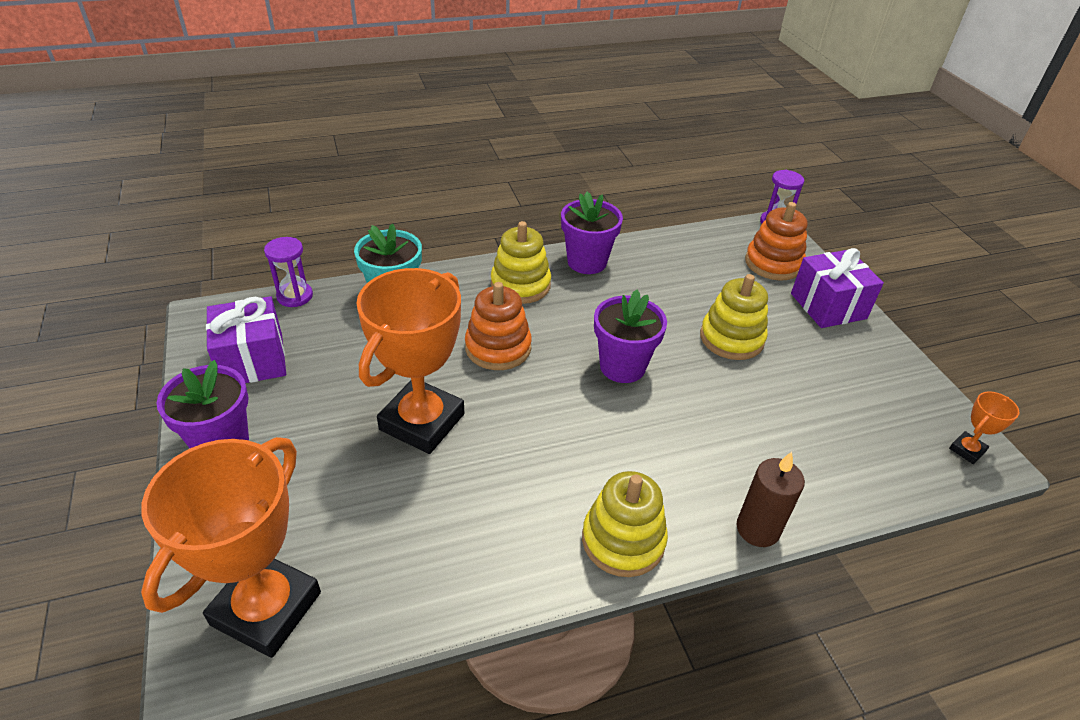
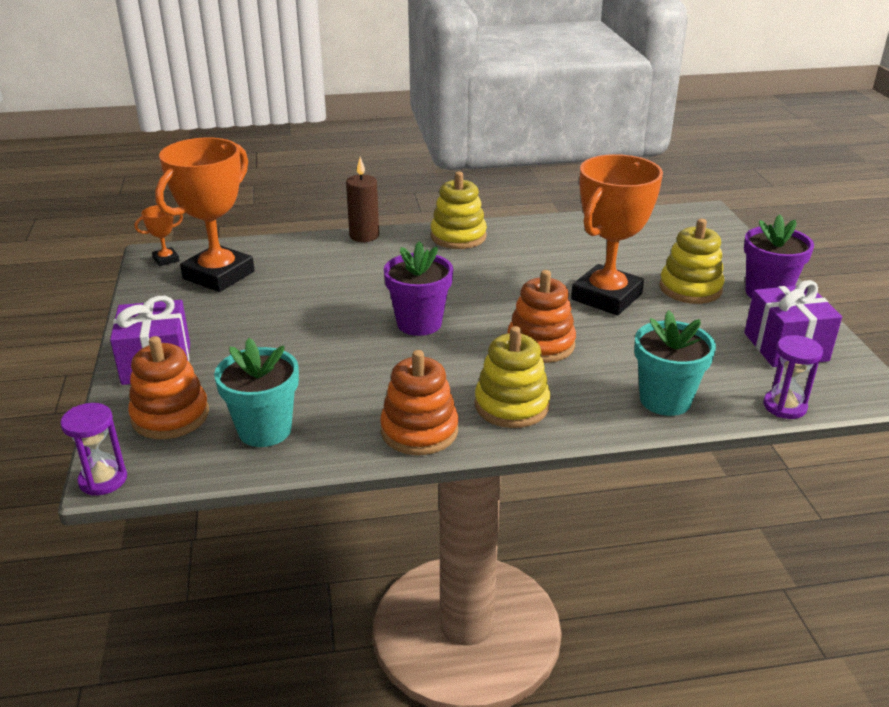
camera: 170 degrees left, 10 degrees down
(266, 608) = (681, 226): orange trophy -> orange trophy (219, 275)
(587, 262) = (419, 431): purple flower pot -> orange stacking toy
(698, 257) = (265, 430): none -> turquoise flower pot
(731, 338) = (294, 339): yellow stacking toy -> yellow stacking toy (690, 288)

